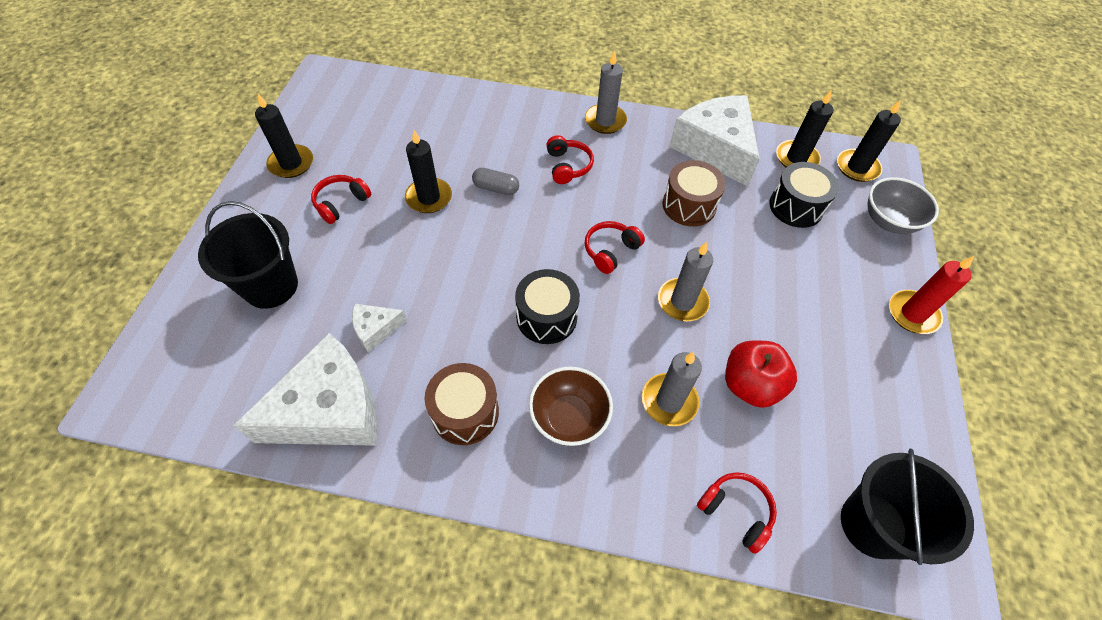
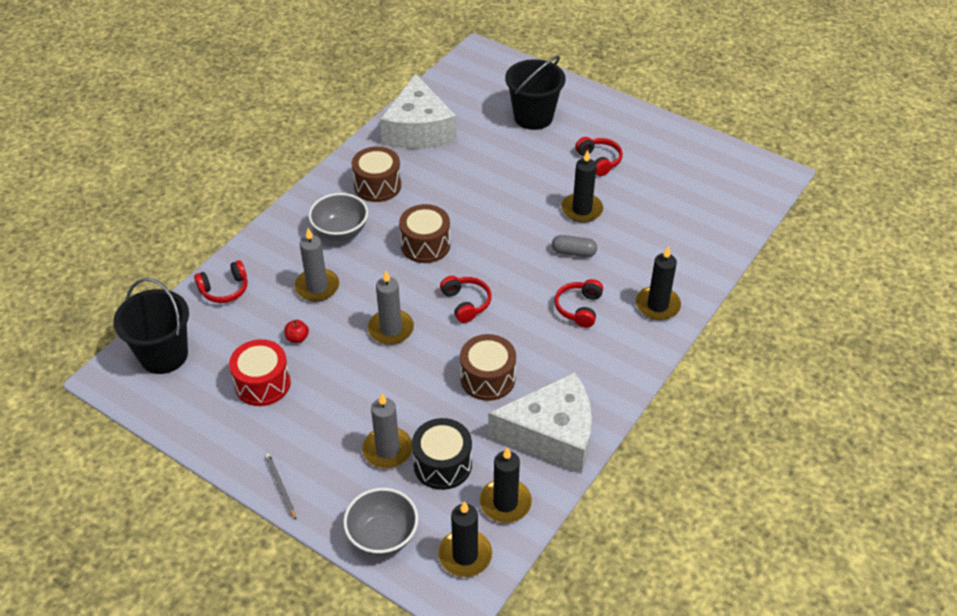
camera: 115 degrees right, 10 degrees down
(291, 163) = (658, 141): black candle -> black candle (657, 305)
(376, 329) = (467, 158): white cheese -> none
(496, 188) = (573, 252): grey capsule -> grey capsule turned 60 degrees clockwise
(546, 317) = (425, 245): black drum -> brown drum
(568, 166) = (579, 308): red headphones -> red headphones turned 90 degrees clockwise
(569, 418) = (340, 232): brown bowl -> grey bowl
(605, 121) = (631, 358): grey candle -> grey candle (387, 450)
(750, 385) = (297, 338): red apple -> red apple, size x0.45
(827, 389) = (262, 384): none -> red drum
(912, 314) = (280, 486): red candle -> grey pencil

